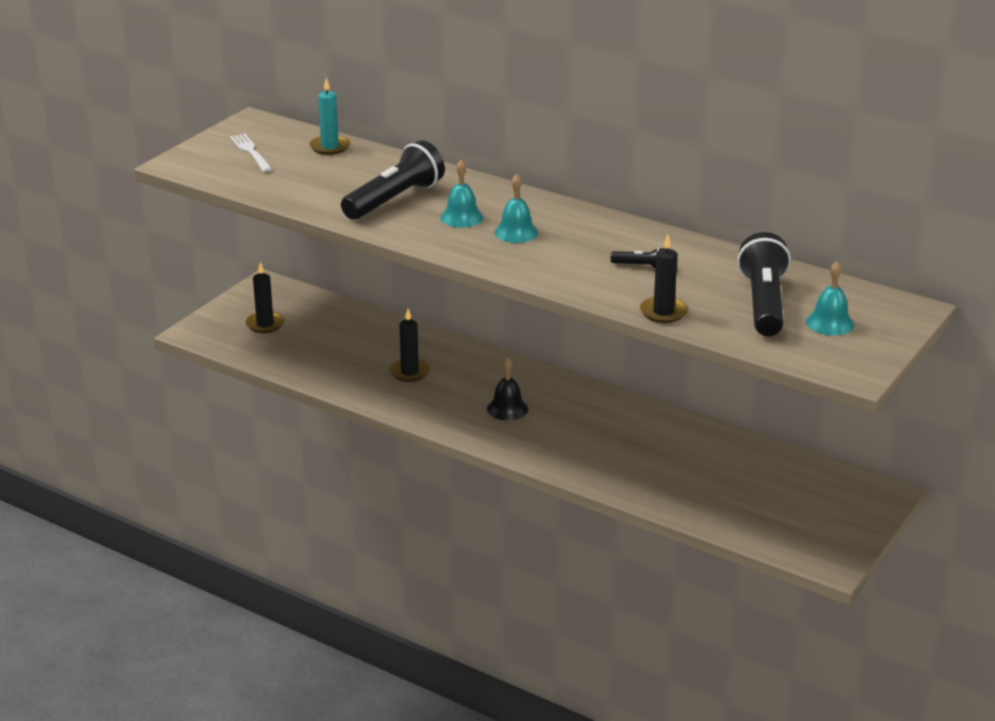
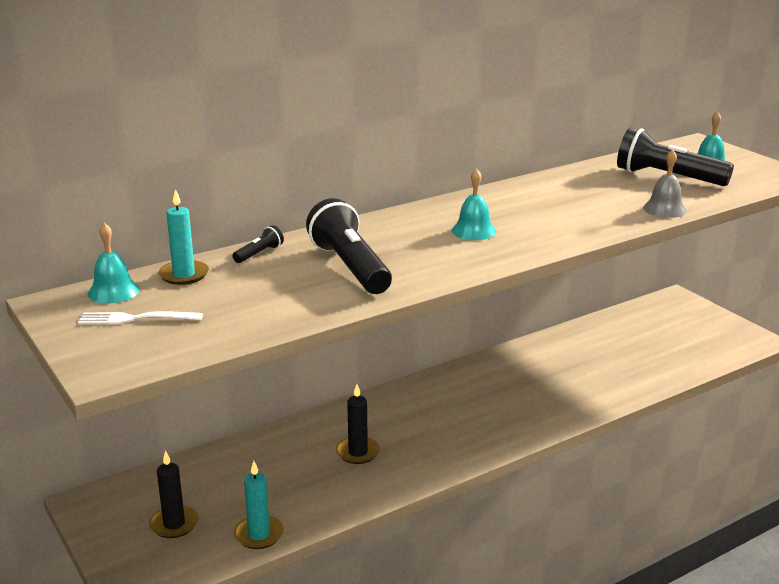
camera: 65 degrees left, 5 degrees down
(275, 360) = (259, 534): none -> turquoise candle
(461, 217) = (421, 246): turquoise bell -> turquoise bell (113, 291)
(507, 409) = (463, 416): black bell -> none
(640, 266) = (577, 201): black flashlight -> black flashlight (259, 254)
(663, 312) = (664, 209): black candle -> grey bell

